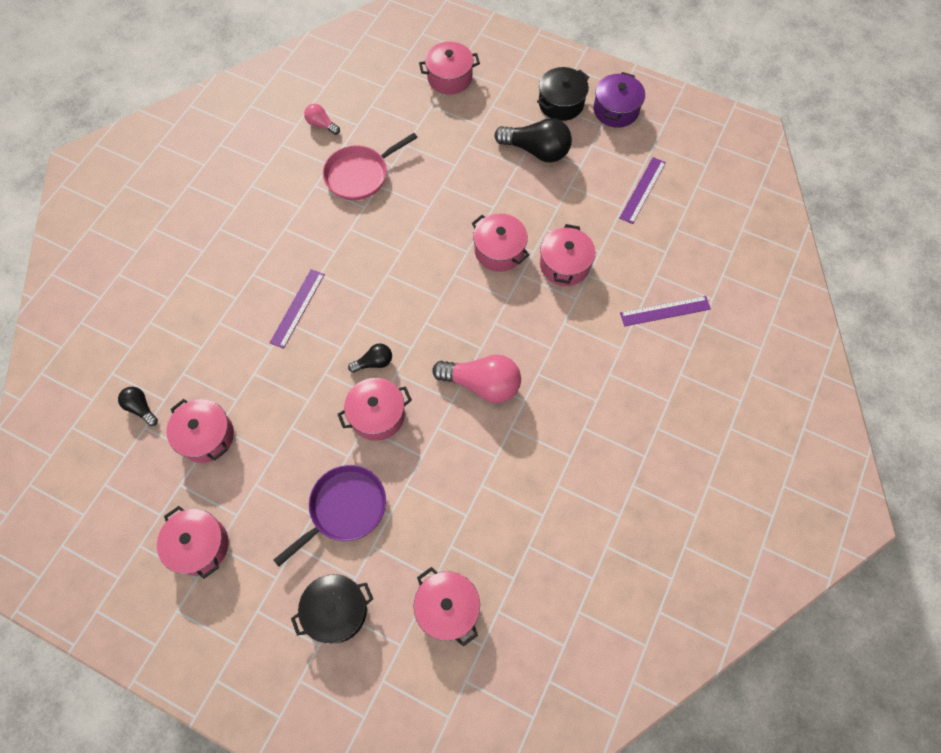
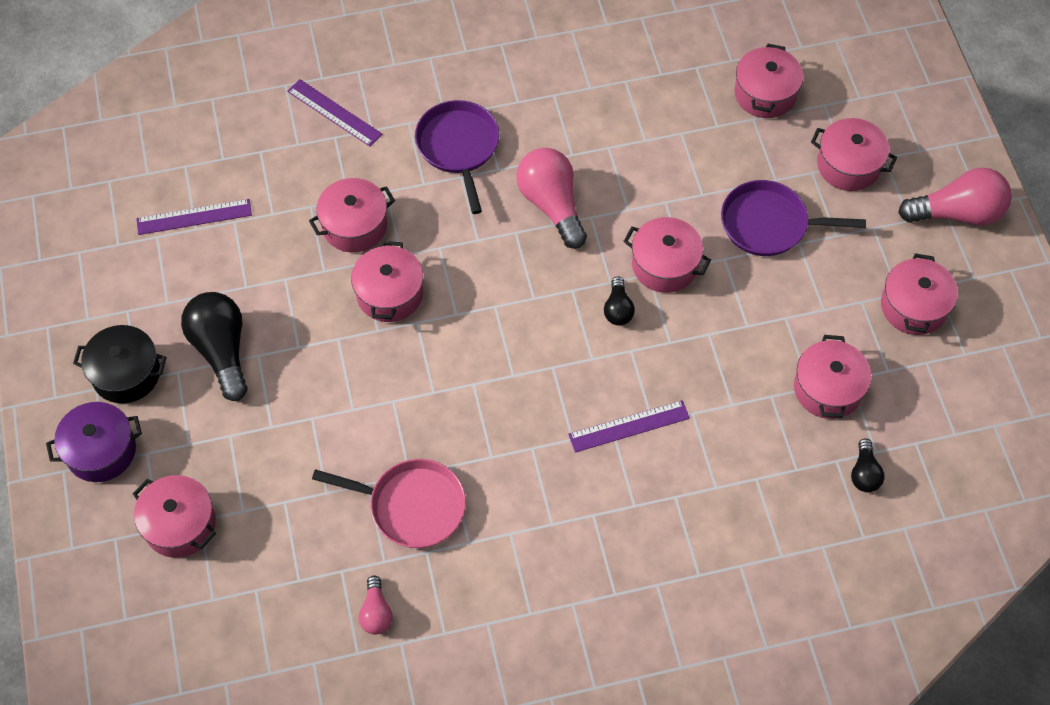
camera: 130 degrees left, 5 degrees down
(229, 653) = (957, 213): none -> pink light bulb
(336, 611) = (848, 165): black pot -> pink pot
(374, 362) = (618, 309): black light bulb -> black light bulb turned 120 degrees counterclockwise
(576, 363) = (458, 147): none -> purple pan
(616, 110) = (92, 311): purple pot -> purple pot (101, 451)

